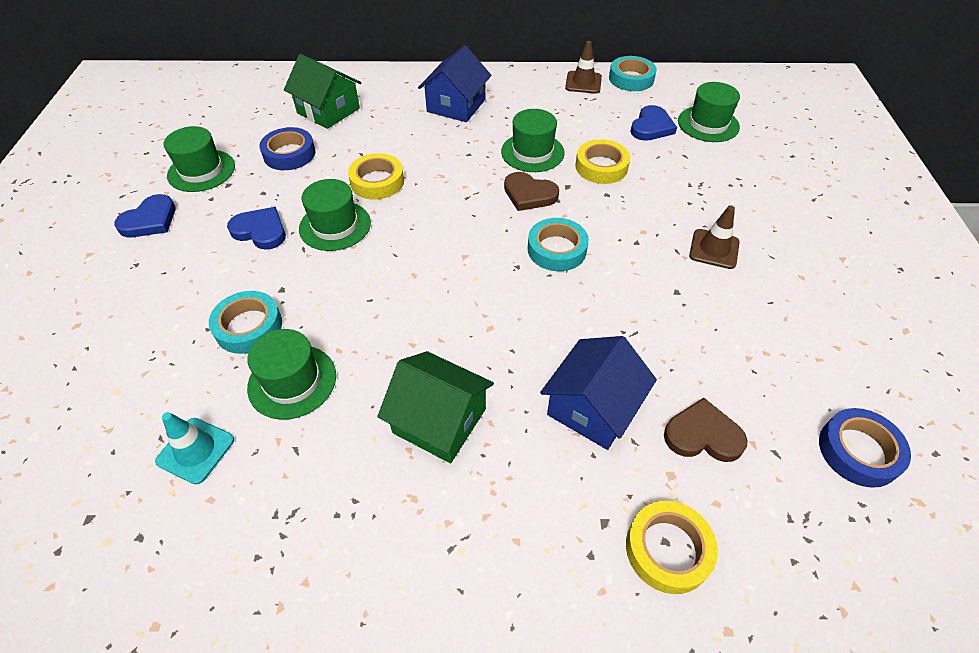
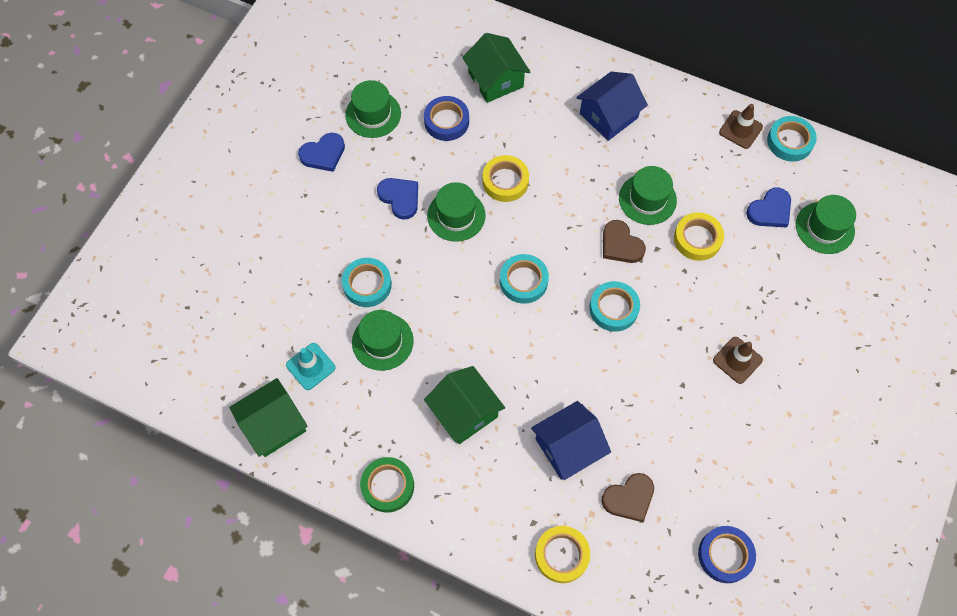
camera: 25 degrees right, 15 degrees up
(155, 556) = (274, 424): none -> green house
(371, 568) = (388, 486): none -> green tape
(443, 258) = (523, 281): none -> turquoise tape
(703, 435) = (629, 498): brown heart -> brown heart turned 120 degrees clockwise

